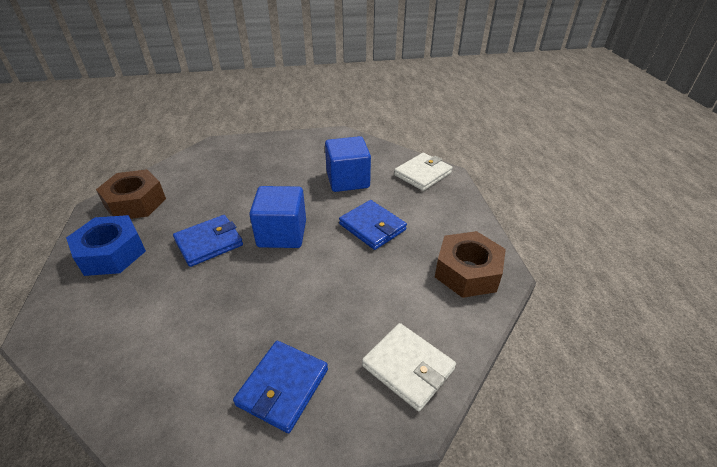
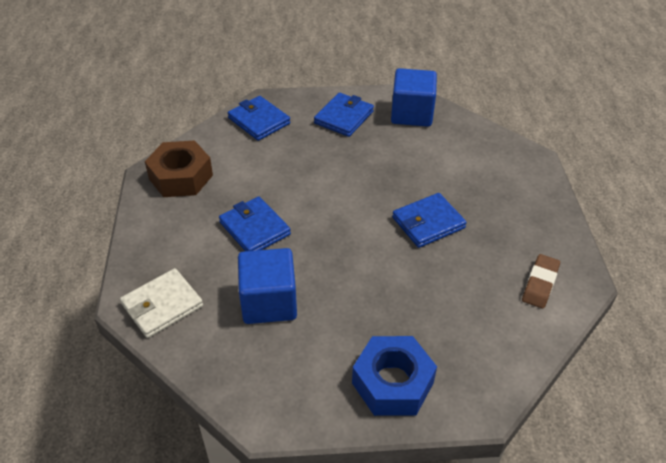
camera: 175 degrees left, 5 degrees up
(111, 253) = (523, 218): blue nut -> blue nut (392, 383)
(135, 203) = (540, 283): brown nut -> brown eraser
(282, 234) = (353, 227): blue cube -> blue cube (411, 114)
(408, 367) = (259, 121): white wallet -> blue wallet

